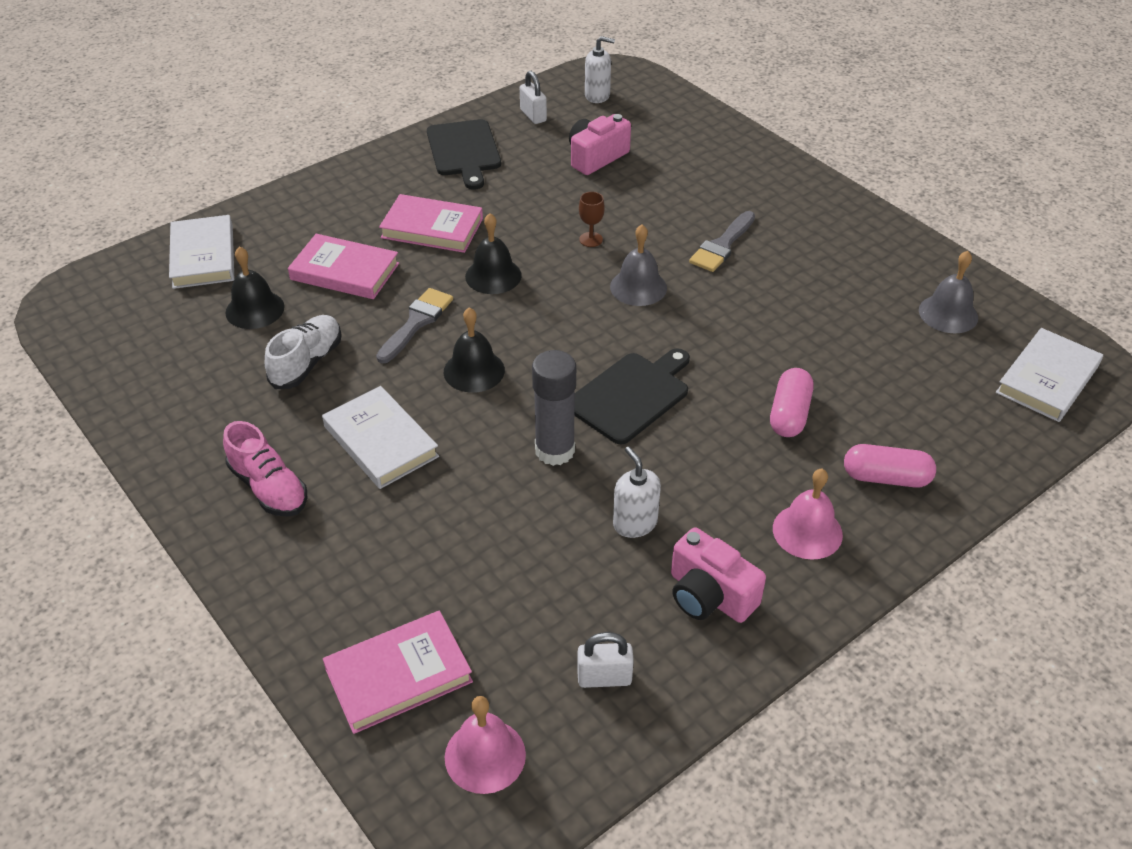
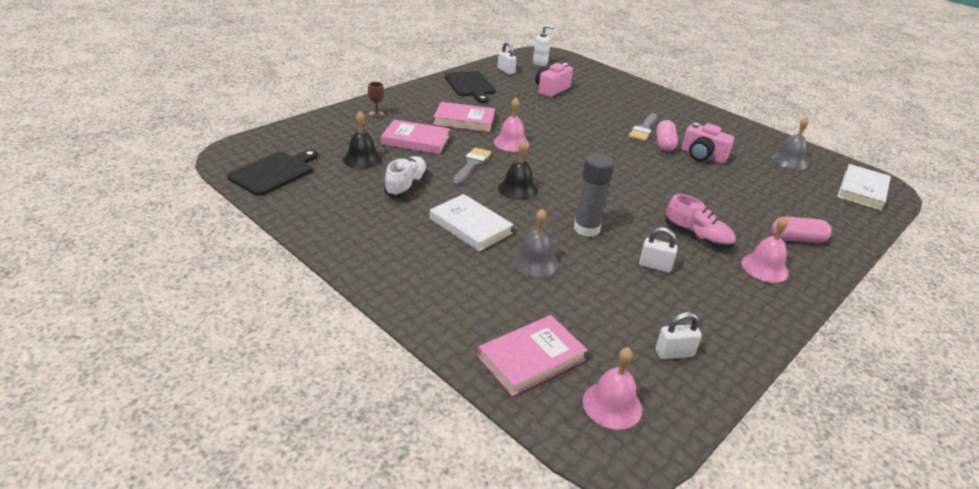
camera: 10 degrees left, 10 degrees down
(203, 256) = (319, 133): white book -> none
(269, 488) = (402, 252): pink shoe -> pink shoe (697, 236)
(493, 276) = (511, 143): black bell -> pink bell
(591, 239) = (564, 126): brown goblet -> brown goblet (376, 114)
(631, 395) = (622, 200): black cutting board -> black cutting board (274, 172)
(635, 523) = (655, 266): white soap dispenser -> white padlock
(638, 287) = (603, 148): grey bell -> grey bell (535, 261)
(709, 595) = (721, 304): pink camera -> pink camera (702, 156)
(789, 414) = (723, 208): pink capsule -> pink capsule (664, 144)

